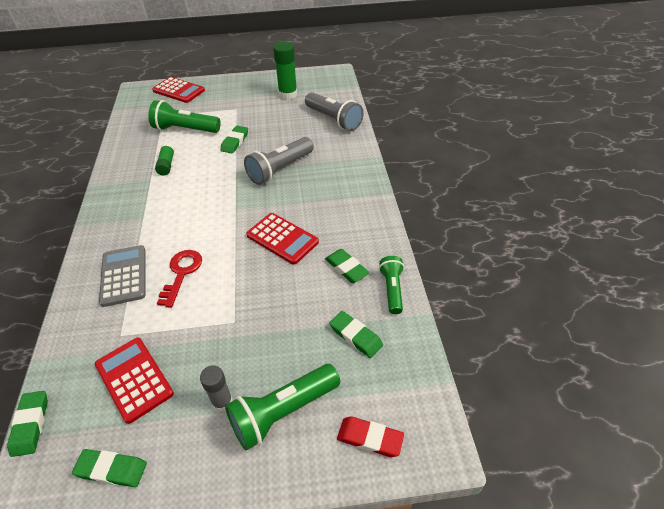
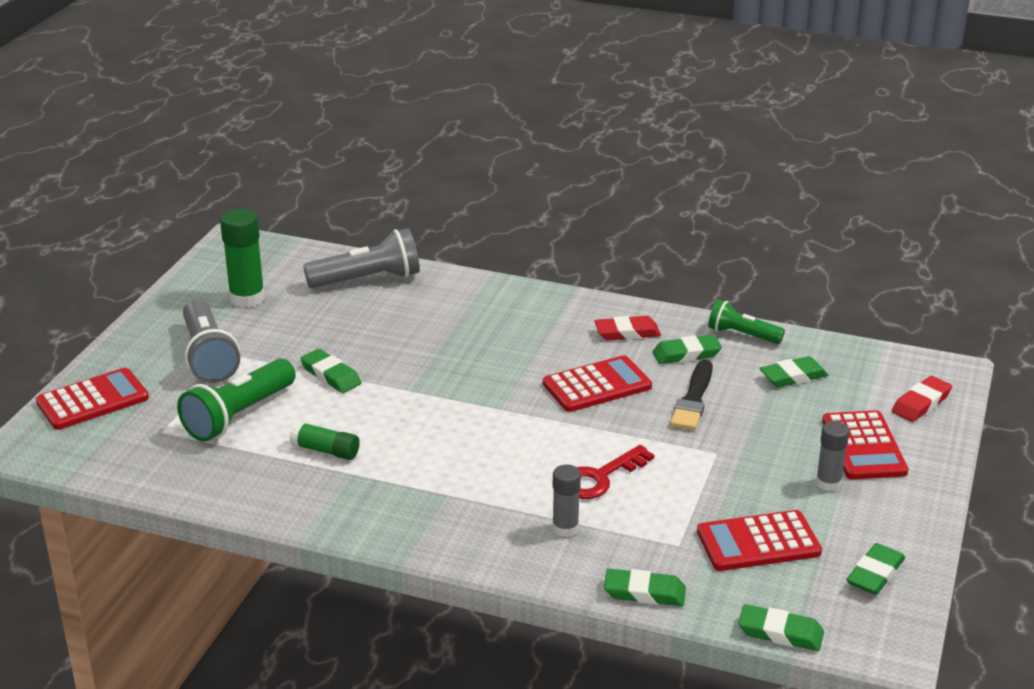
camera: 65 degrees left, 15 degrees down
(65, 334) = (644, 592): none -> green eraser
(124, 275) = (565, 528): grey calculator -> grey glue stick
(181, 273) = (600, 477): red key -> red key turned 75 degrees counterclockwise
(280, 169) = (445, 353): grey flashlight -> grey flashlight (208, 357)
(283, 412) = (863, 446): green flashlight -> red calculator
(292, 289) = (693, 399): none -> black brush
(352, 232) = (627, 333): none -> red eraser

